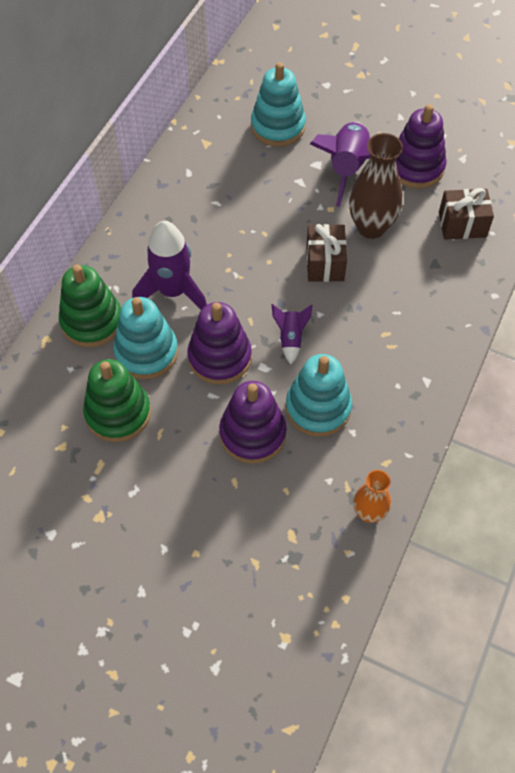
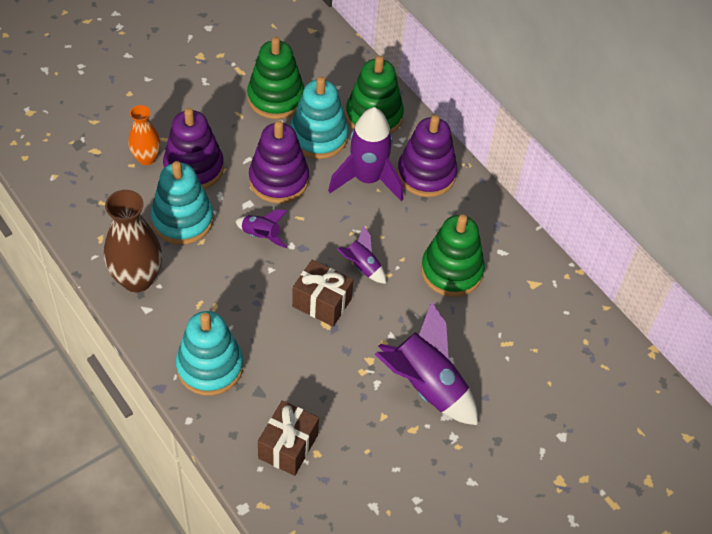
camera: 115 degrees right, 5 degrees down
(231, 195) = (451, 271): none -> green stacking toy
(270, 253) = (362, 267): none -> purple rocket
(278, 127) = (521, 356): turquoise stacking toy -> turquoise stacking toy (210, 367)
(369, 513) = (71, 204): orange vase -> orange vase (146, 158)
(371, 227) = (338, 364): brown vase -> brown vase (137, 279)
(416, 167) = (389, 451): purple stacking toy -> purple stacking toy (426, 174)

